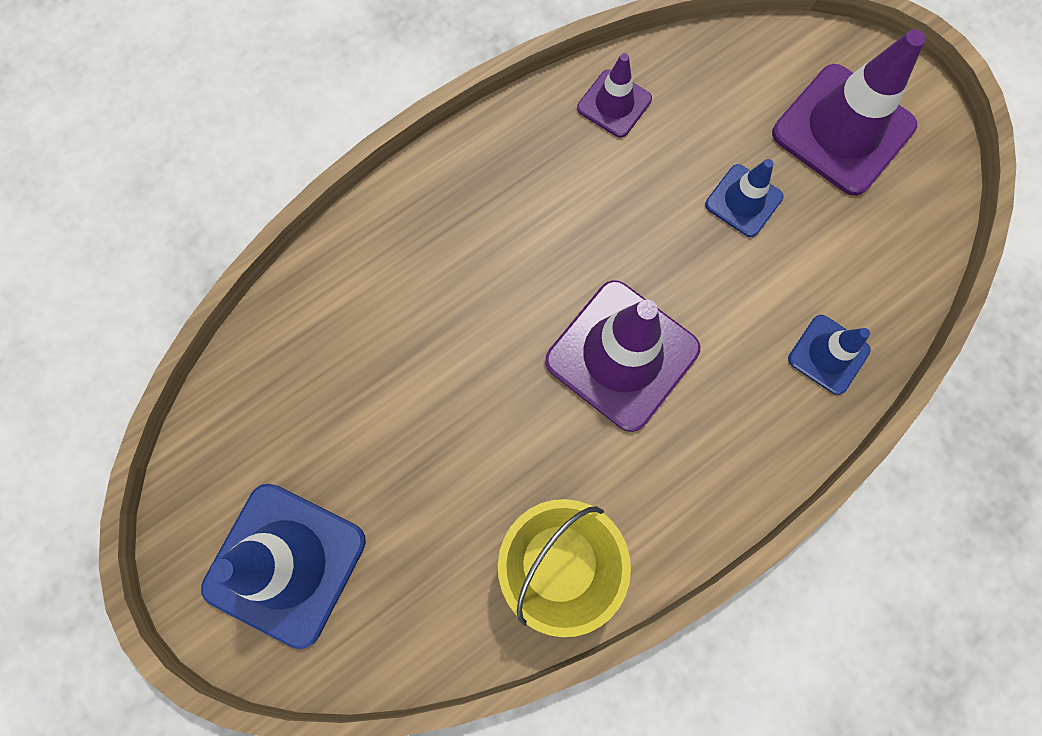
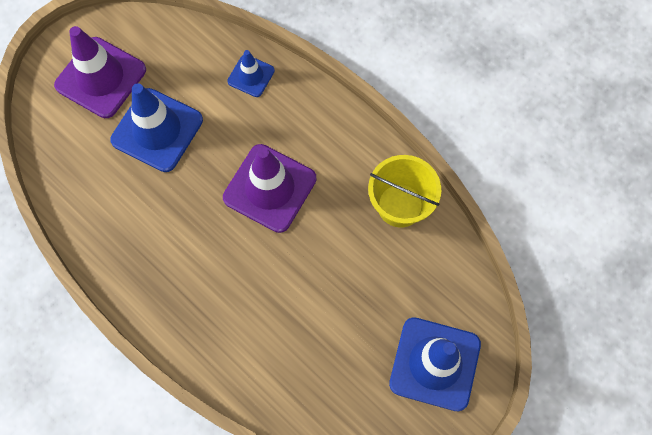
camera: 100 degrees left, 5 degrees down
(614, 104) = (94, 216): purple traffic cone -> none
(743, 201) = (157, 130): blue traffic cone -> blue traffic cone, size x1.87

